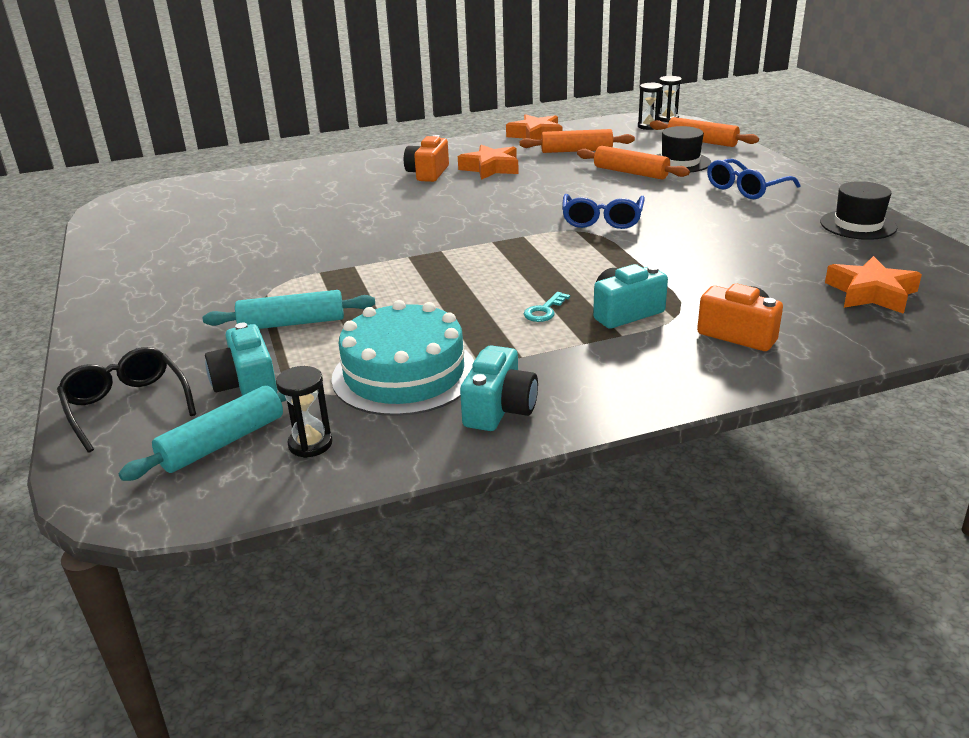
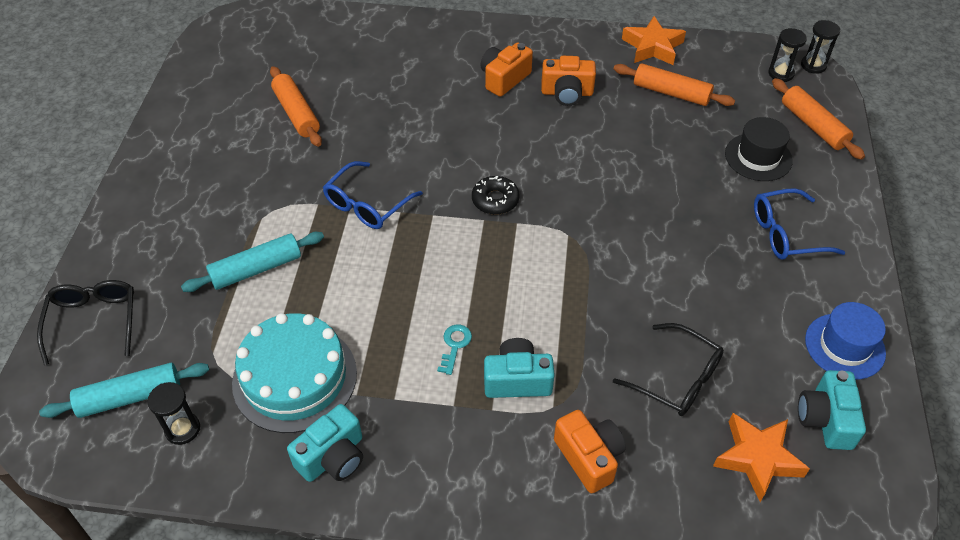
camera: 25 degrees right, 20 degrees up
(246, 384) = (182, 334): turquoise camera -> turquoise camera (826, 419)
(292, 323) = (256, 269): turquoise rolling pin -> turquoise rolling pin turned 45 degrees counterclockwise
(490, 230) = (495, 200): none -> black donut
(491, 168) = (567, 93): orange star -> orange camera
(544, 311) = (454, 345): turquoise key -> turquoise key turned 135 degrees clockwise
(602, 220) = (604, 228): blue glasses -> blue glasses (367, 205)
(630, 172) = (694, 156): orange rolling pin -> orange rolling pin (296, 113)
(757, 274) = (677, 379): none -> black glasses
(858, 225) = (844, 346): black hat -> blue hat

